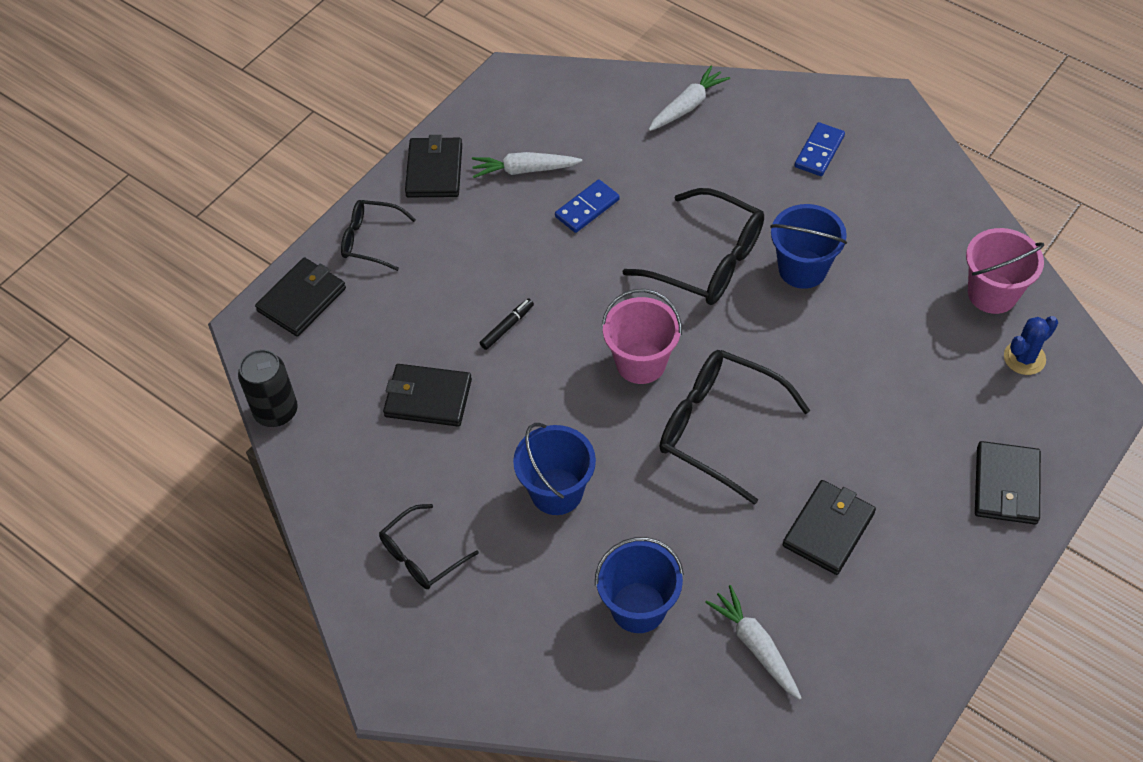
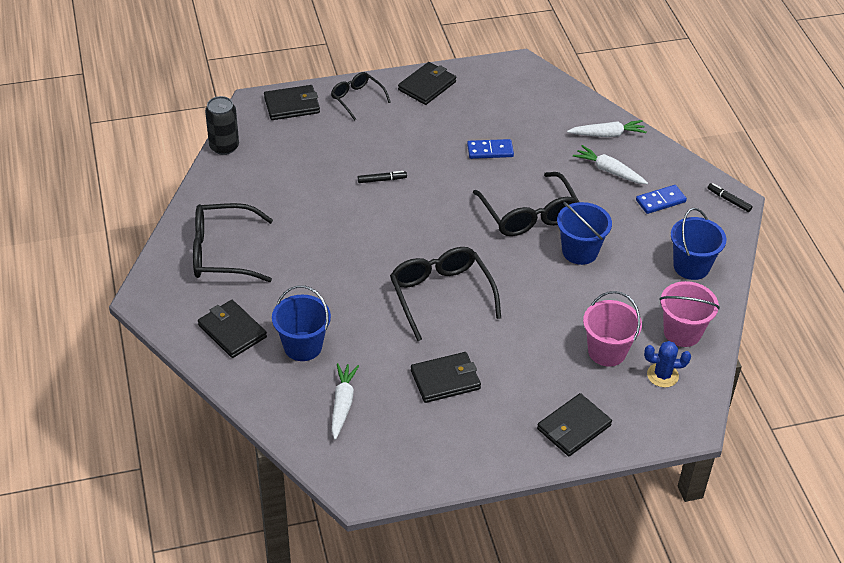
camera: 35 degrees right, 10 degrees down
(422, 555) = (223, 253): black glasses -> black glasses, size x1.71
(428, 398) = (304, 187): black wallet -> black wallet (232, 331)
(524, 170) = (476, 113): white carrot -> white carrot (609, 171)
(556, 491) = (321, 269): blue bucket -> blue bucket (691, 266)
(641, 363) = (434, 239): pink bucket -> pink bucket (607, 351)
(882, 105) = (729, 200): none -> black marker

